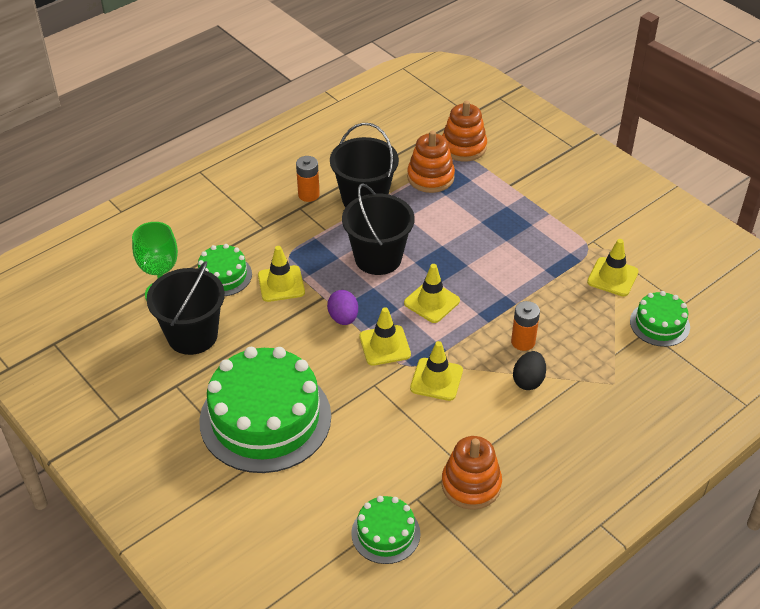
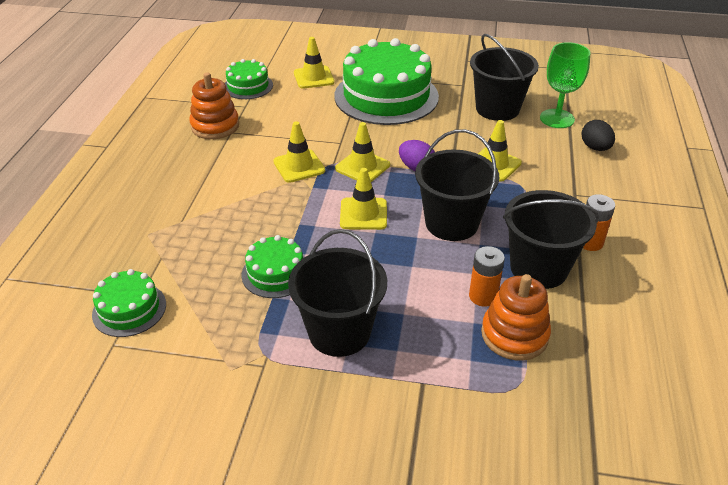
camera: 140 degrees right, 5 degrees down
(223, 275) = (541, 148): green cake -> green cake (275, 273)
(463, 147) = (534, 405): orange stacking toy -> none
(523, 342) = (254, 225): orange battery -> orange battery (483, 296)
(528, 380) = (225, 200): black egg -> black egg (595, 148)
(531, 233) = (339, 332): none -> black bucket
(612, 277) = (211, 333): yellow traffic cone -> yellow traffic cone (313, 77)

